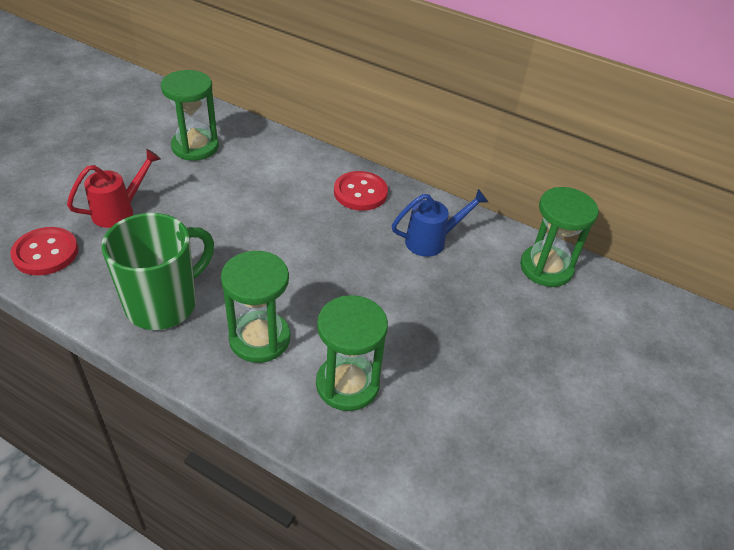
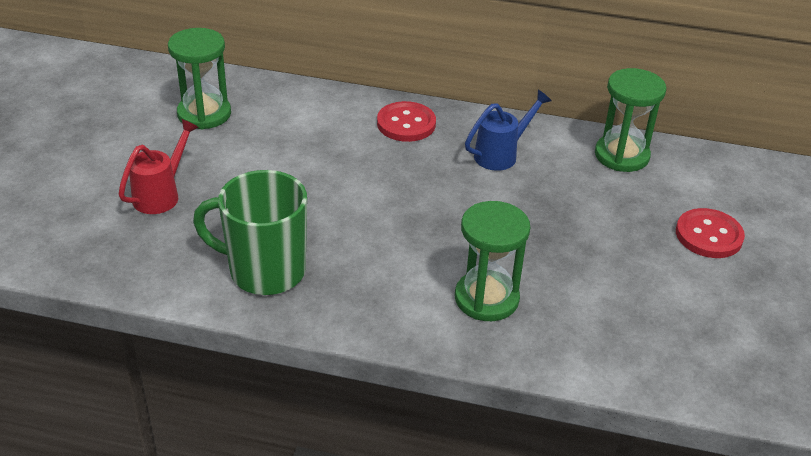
camera: 15 degrees left, 5 degrees down
(46, 253) = (107, 252): red button -> red button (708, 235)
(163, 304) = (264, 271): green mug -> green mug turned 105 degrees counterclockwise
(259, 339) = (380, 280): green hourglass -> none

